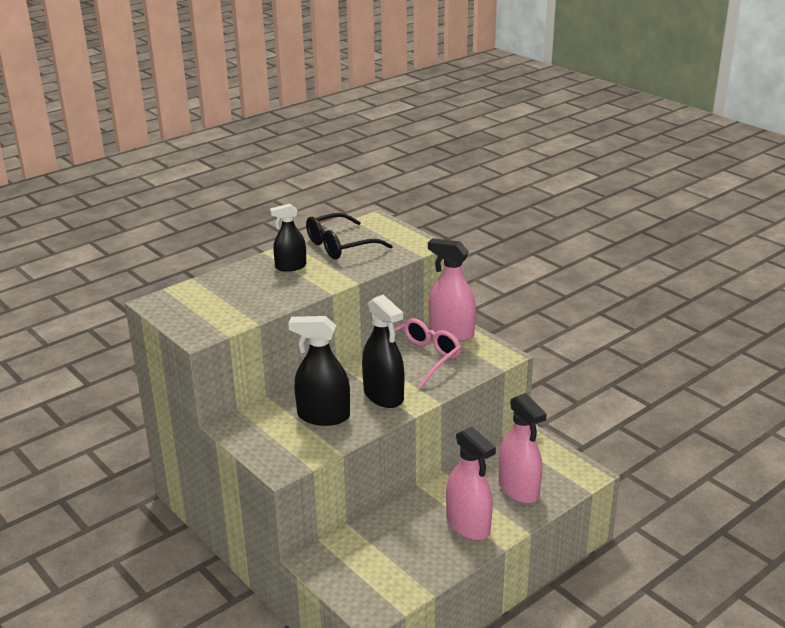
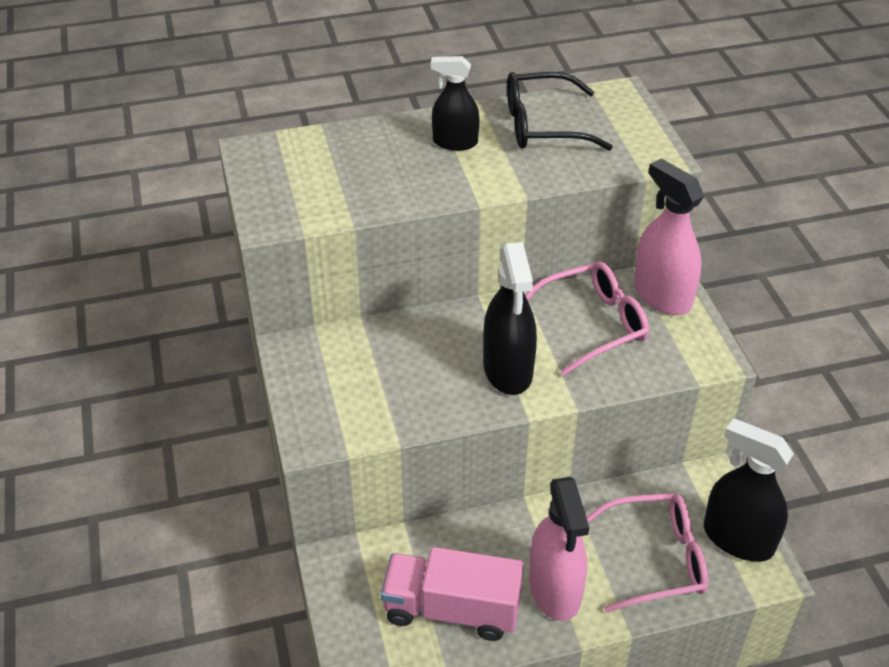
camera: 25 degrees right, 15 degrees up
(323, 416) = (411, 375): black spray bottle -> black spray bottle (738, 539)
(410, 558) = (452, 609): none -> pink truck
(518, 489) = (656, 559): pink spray bottle -> pink glasses

